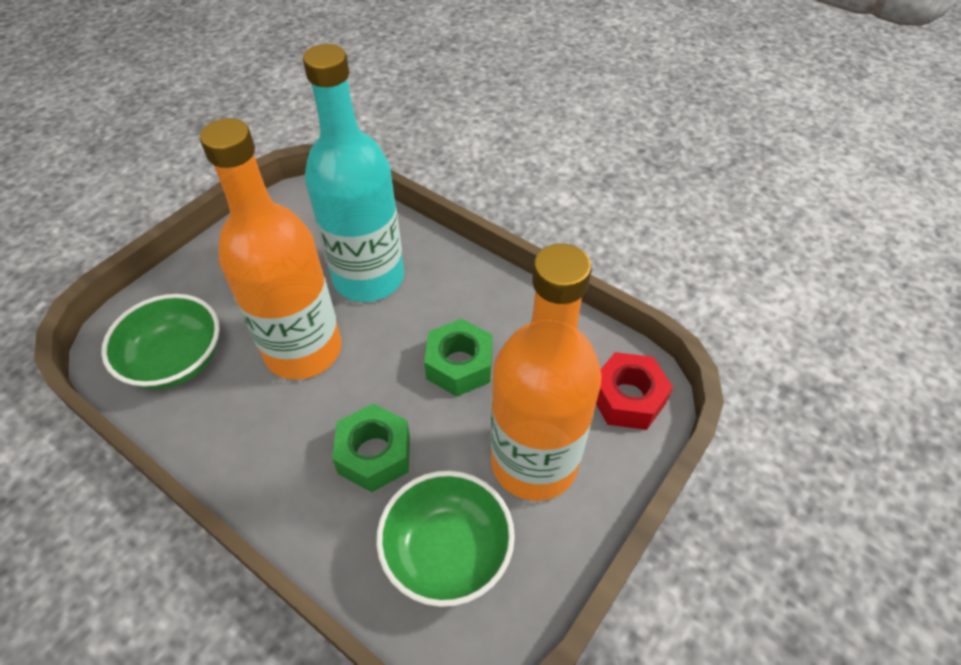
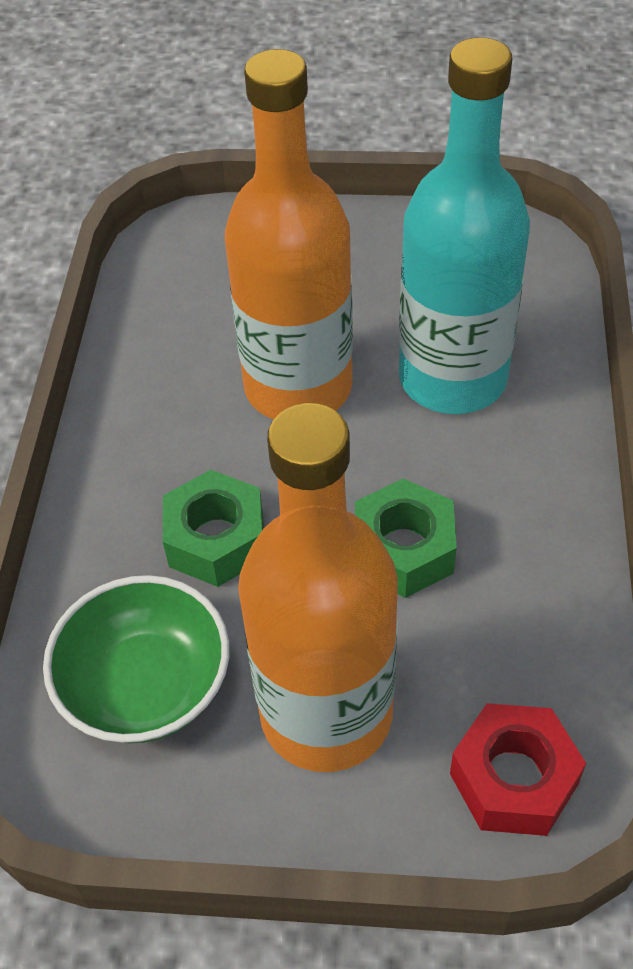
camera: 60 degrees right, 0 degrees up
(176, 360) = (198, 294): green bowl -> none

